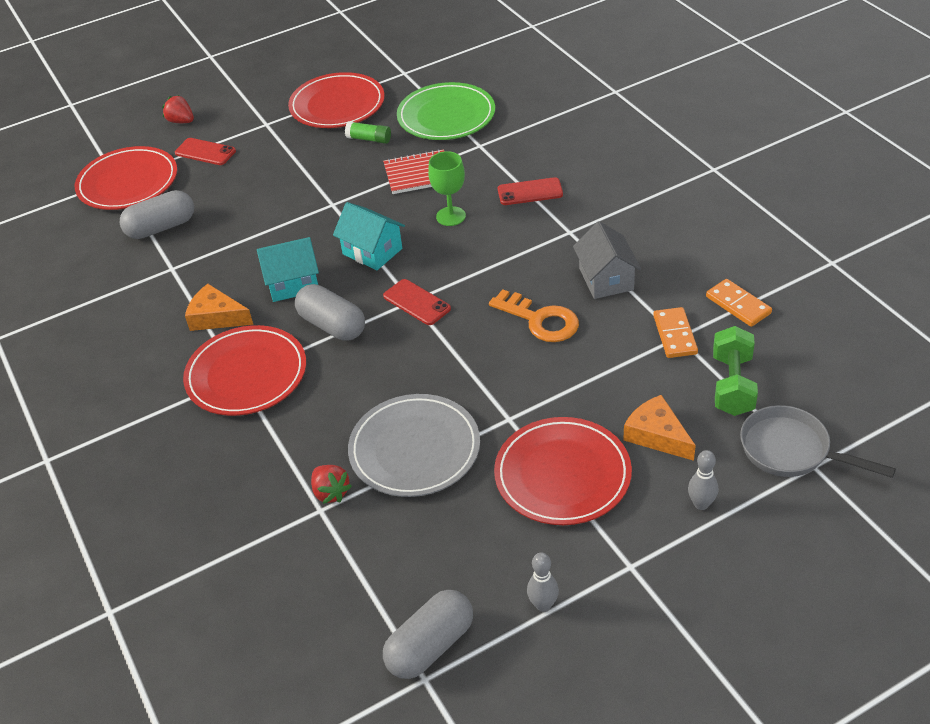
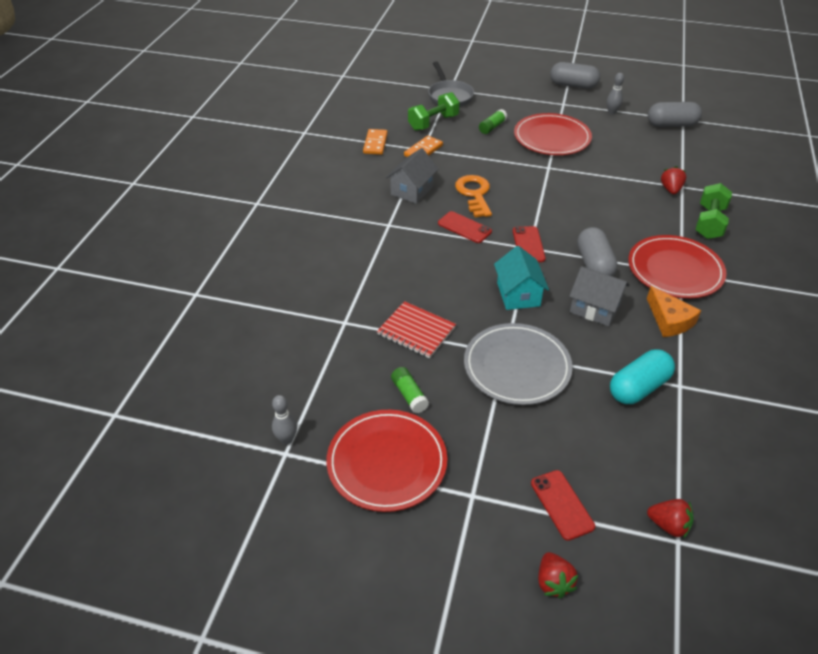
camera: 140 degrees left, 0 degrees up
(128, 182) = (668, 525): red plate -> red strawberry
(161, 227) = (665, 436): grey capsule -> grey capsule (573, 85)
(205, 246) = (638, 387): none -> turquoise capsule
(248, 469) = (709, 223): none -> green dumbbell
(293, 284) = (595, 308): turquoise house -> grey house
(414, 449) = (609, 182): grey plate -> grey plate (517, 367)
(446, 116) = (326, 369): green plate -> none
(451, 216) = (439, 282): green goblet -> none
(530, 192) = (370, 263): red phone -> red phone (464, 227)
(657, 435) = (492, 127): orange cheese -> green glue stick
(701, 504) = (509, 103): grey bowling pin -> grey bowling pin (286, 439)

